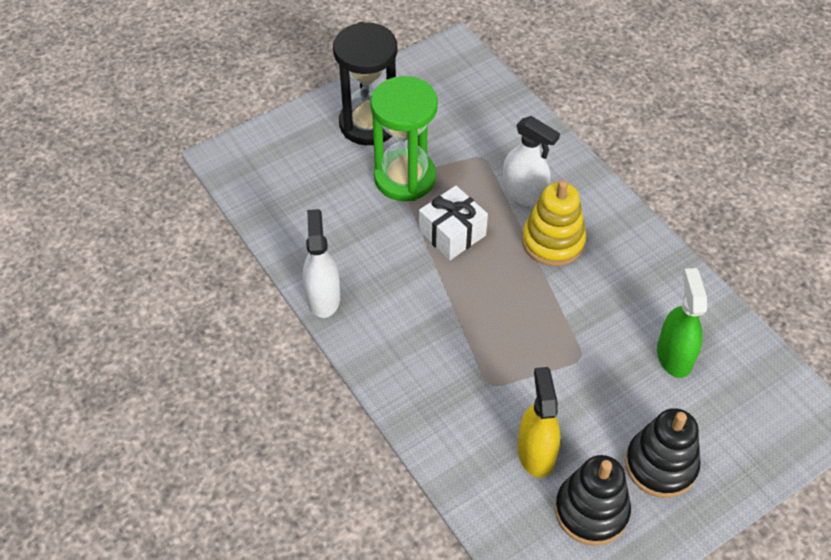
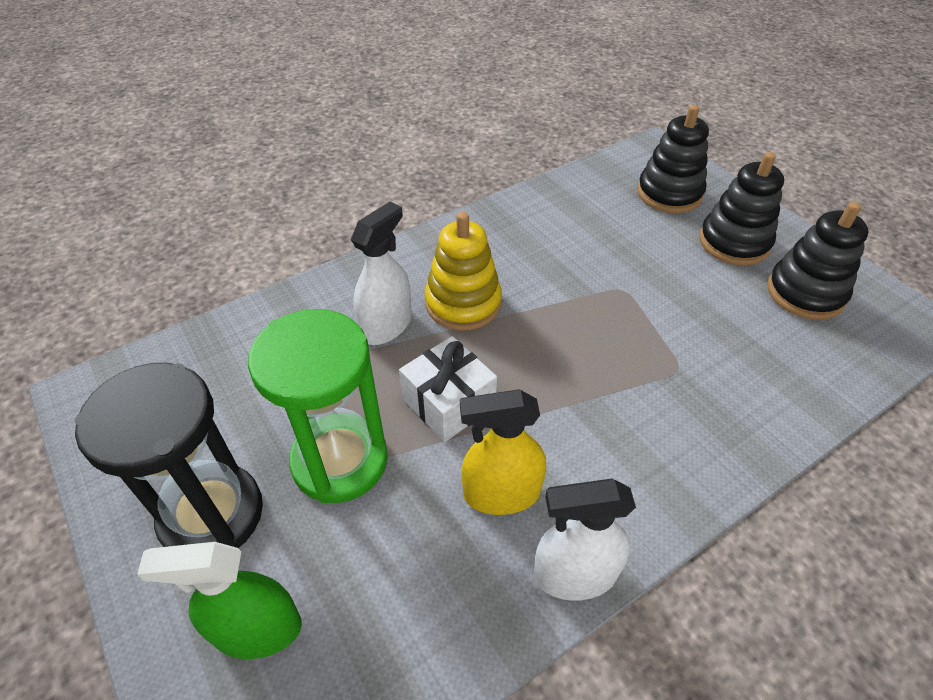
camera: 90 degrees left, 5 degrees down
(536, 452) = (755, 332): yellow spray bottle -> yellow spray bottle (501, 493)
(674, 356) = (606, 223): green spray bottle -> green spray bottle (257, 629)
(735, 420) = (669, 193): none -> black stacking toy

